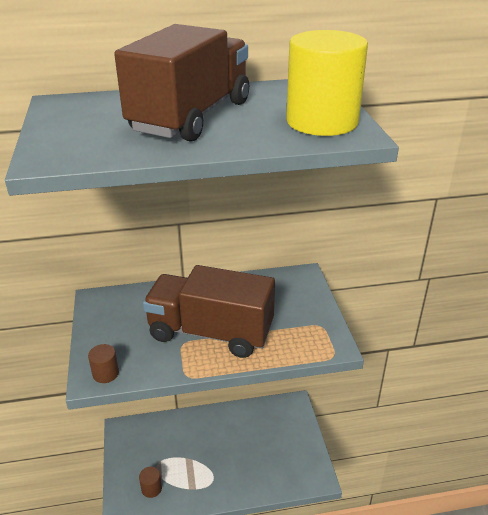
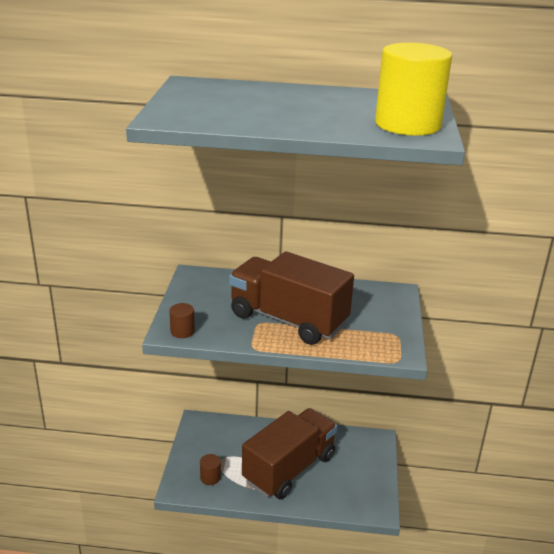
camera: 15 degrees right, 5 degrees down
(191, 117) = (295, 106): brown truck -> brown truck (289, 469)

